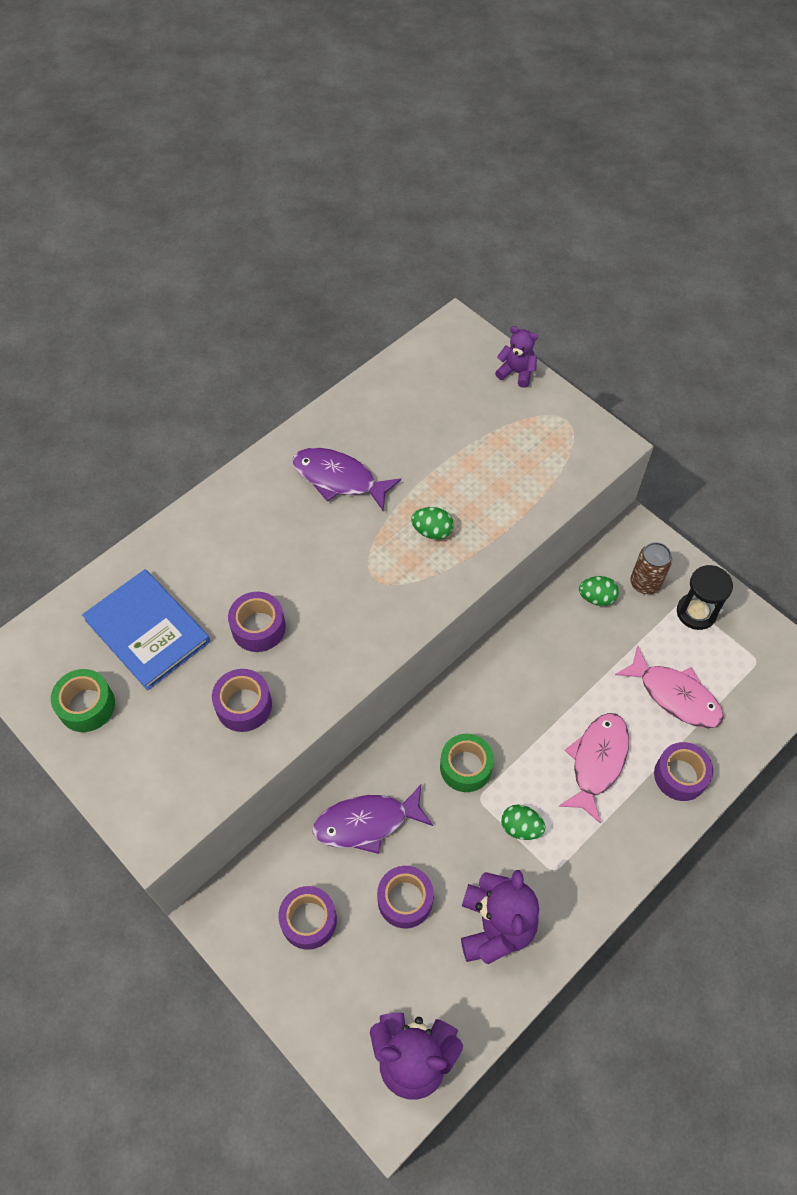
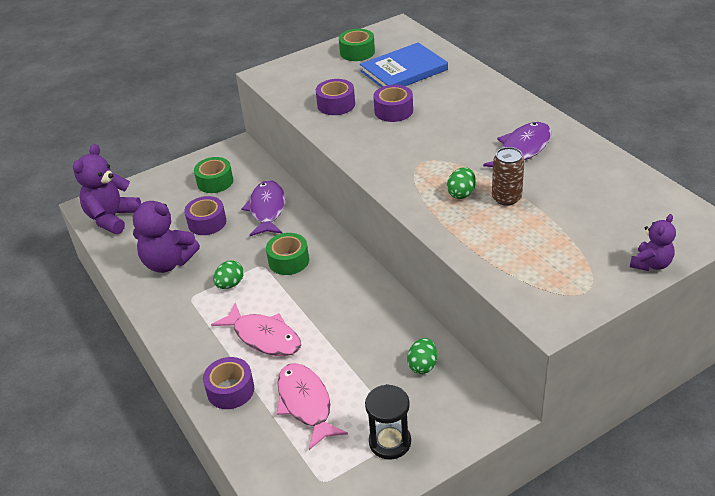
camera: 105 degrees right, 20 degrees down
(309, 920) = (215, 182): purple tape -> green tape
(645, 583) = (432, 407): brown can -> brown can (506, 198)
(675, 695) = (306, 403): pink fish -> pink fish turned 105 degrees clockwise

